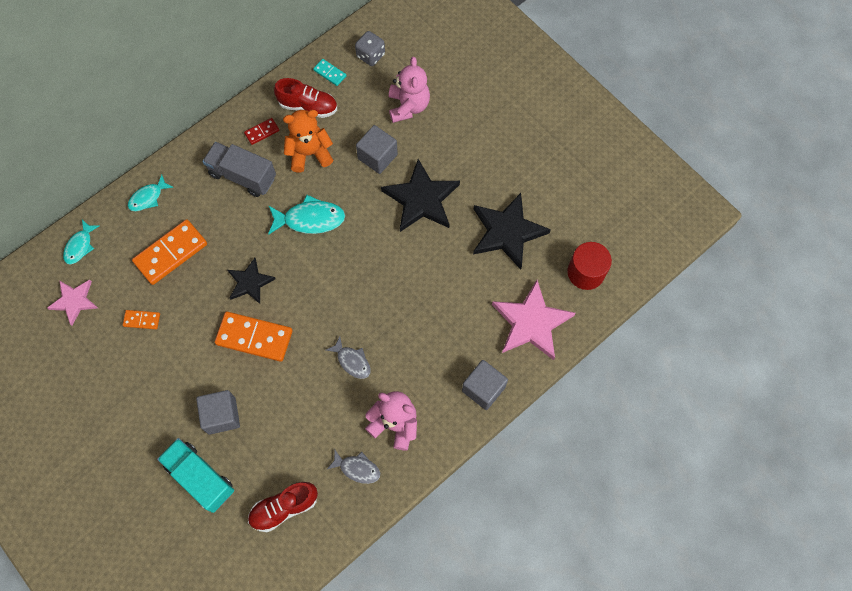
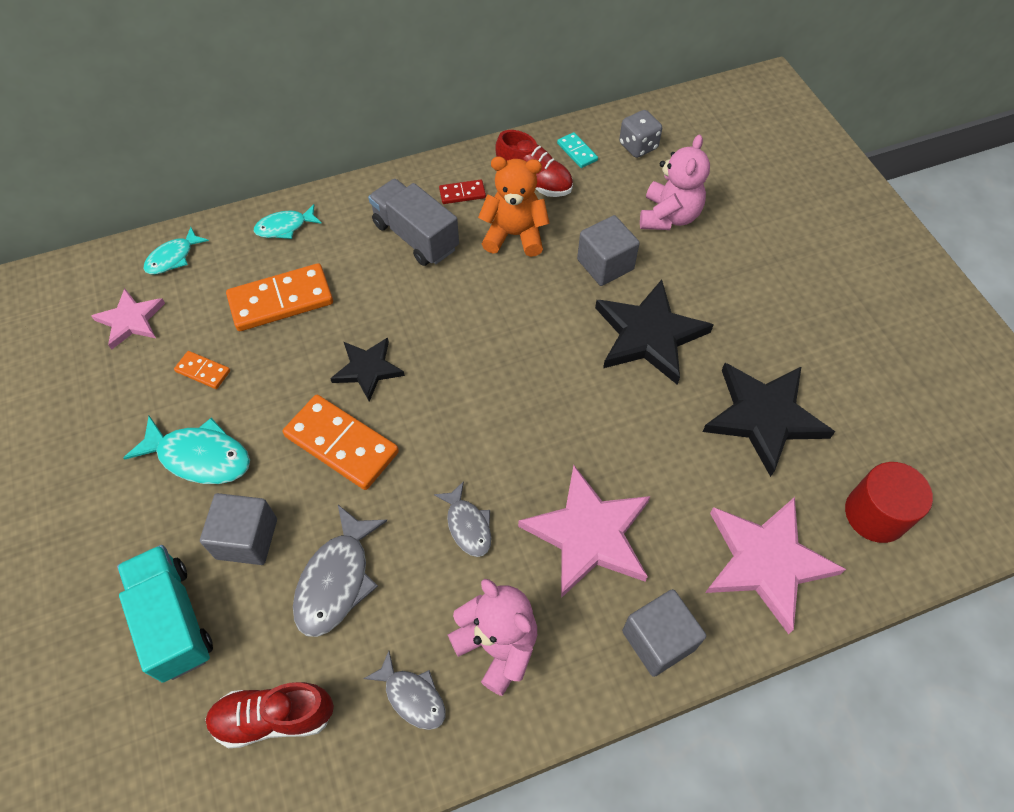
camera: 20 degrees right, 10 degrees down
(287, 420) = (337, 580): none -> grey fish
(310, 219) = (483, 314): turquoise fish -> turquoise fish (199, 457)
(425, 342) = (588, 534): none -> pink star

